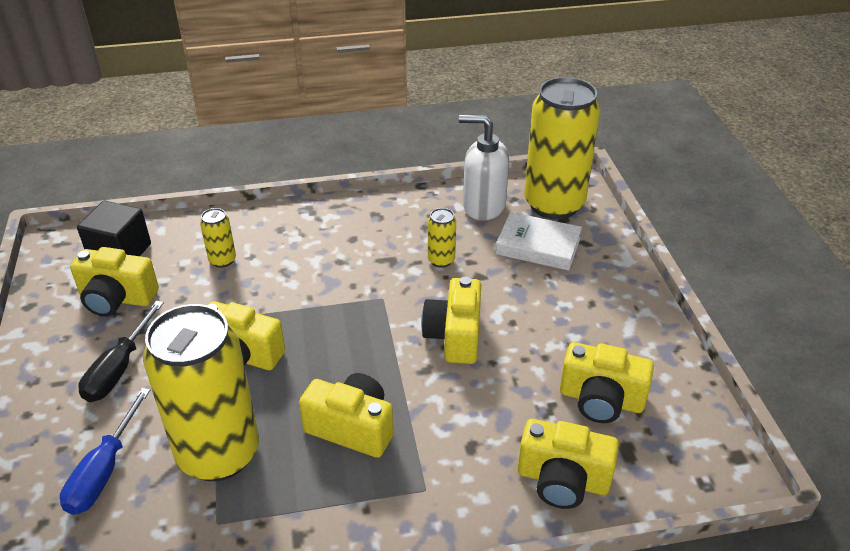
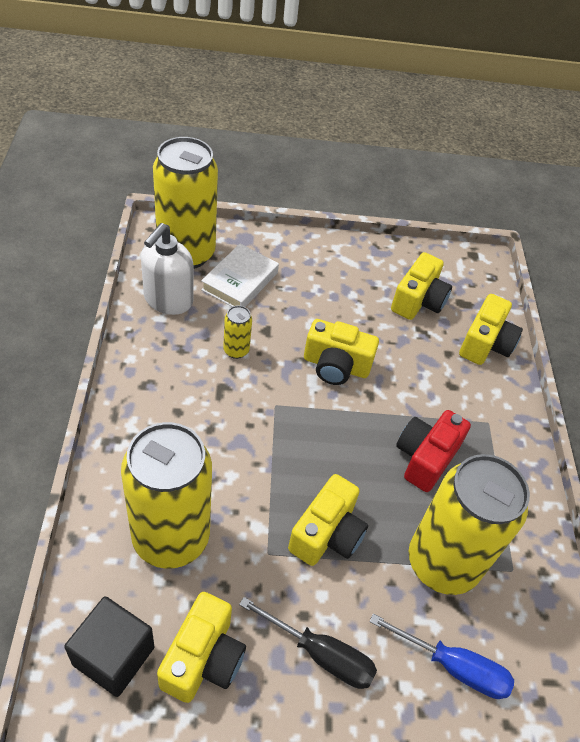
camera: 85 degrees left, 10 degrees up
(222, 260) = (171, 537): yellow can -> yellow can, size x2.42
(352, 428) = (425, 458): yellow camera -> red camera

